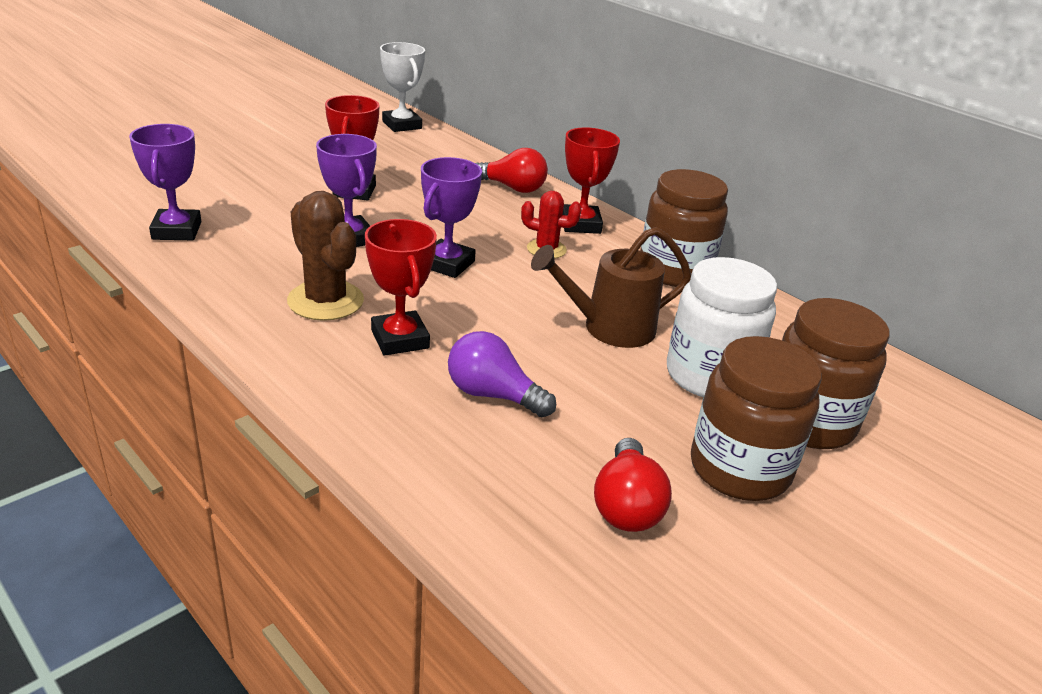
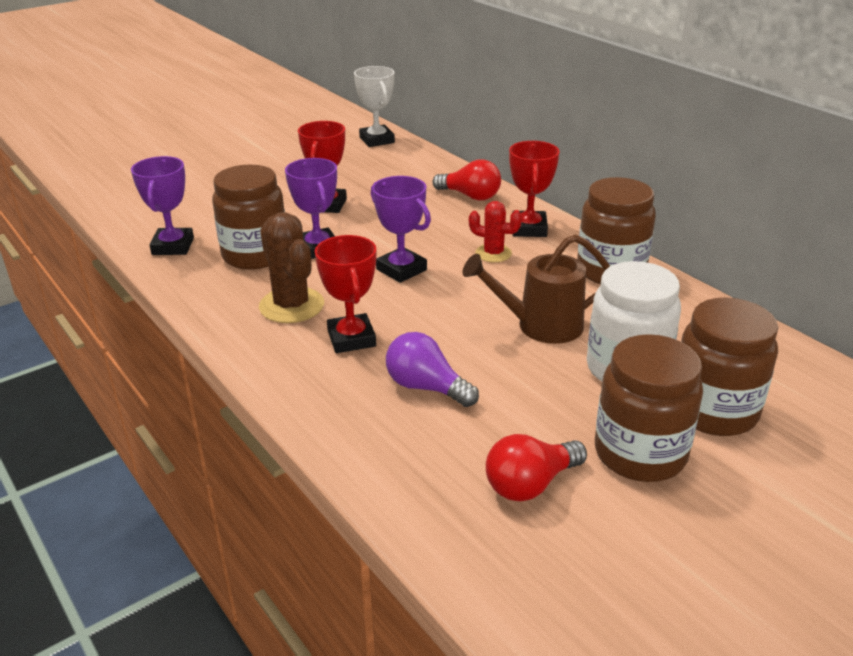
camera: 10 degrees right, 0 degrees up
(276, 243) = (255, 255): none -> brown jar
(447, 264) = (401, 270): purple trophy -> purple trophy turned 75 degrees counterclockwise
(626, 505) = (530, 484): red light bulb -> red light bulb turned 45 degrees clockwise

